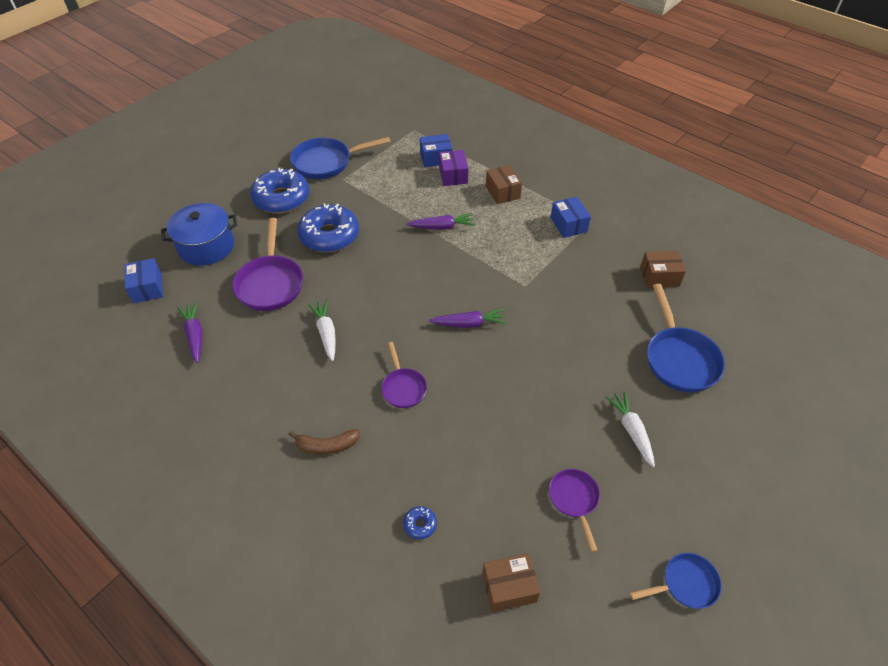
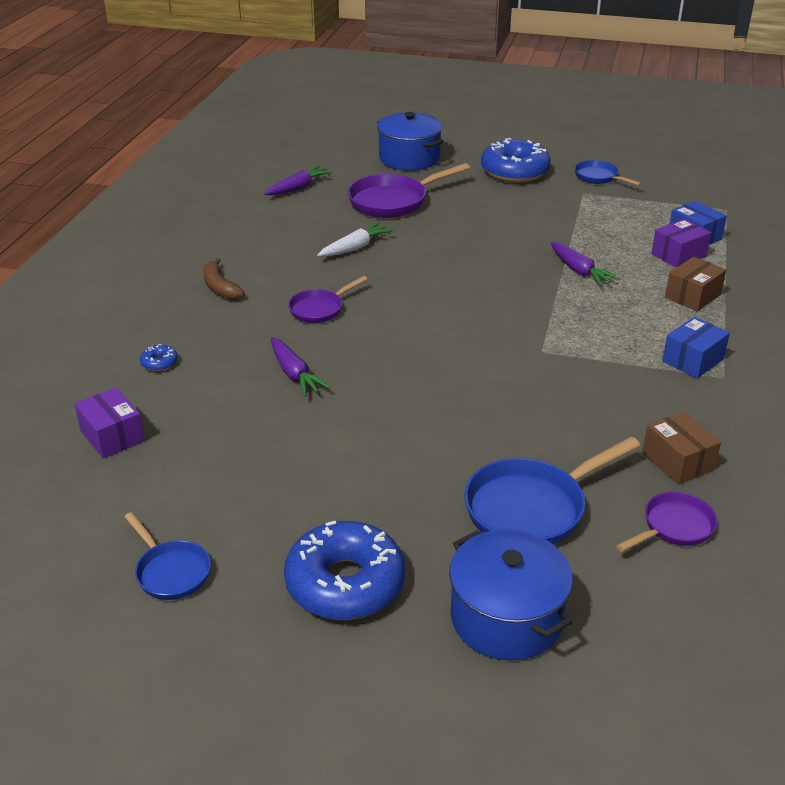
camera: 65 degrees right, 15 degrees down
(147, 288) = (334, 151): blue box -> none
(327, 162) = (599, 177): blue pan -> blue pan, size x0.58
(329, 235) = (490, 211): blue donut -> blue donut (345, 583)
(469, 323) = (443, 327): purple carrot -> purple carrot (294, 374)
(509, 587) = (112, 436): brown box -> purple box
(574, 500) = (243, 458): purple pan -> purple pan (674, 527)
(631, 430) = (373, 485): white carrot -> none
(768, 410) = (506, 617): none -> blue pot

